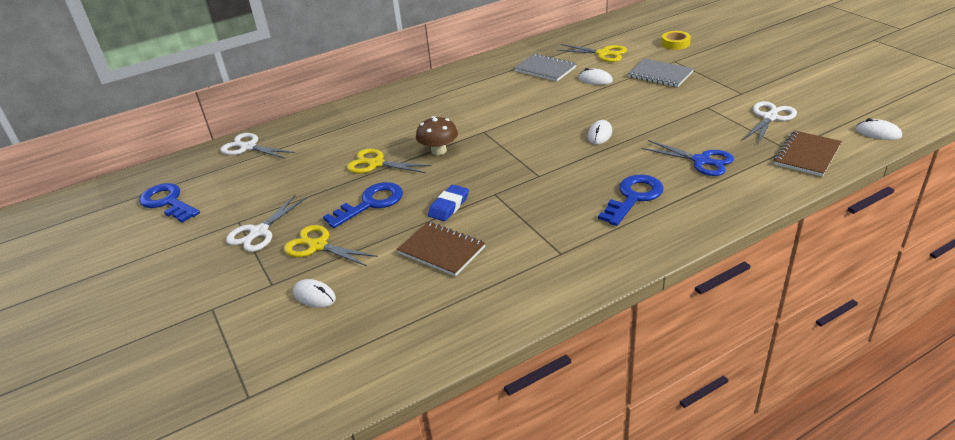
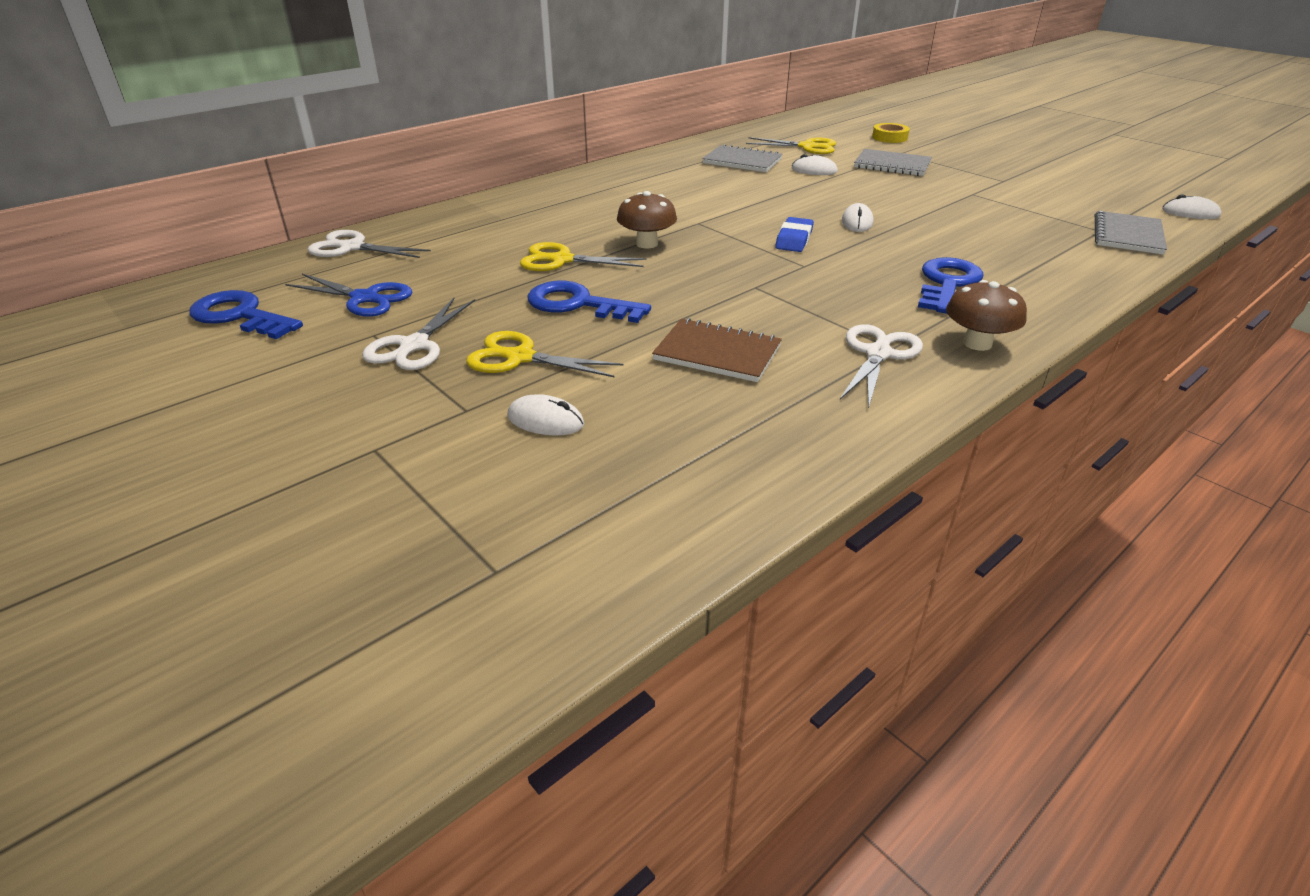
camera: 15 degrees left, 0 degrees up
(370, 203) = (578, 304): blue key -> blue key turned 105 degrees counterclockwise
(449, 206) = (697, 302): blue eraser -> blue eraser (794, 239)
(623, 253) = (977, 343): none -> brown mushroom
(701, 161) = (1005, 244): blue scissors -> blue scissors (365, 298)
(770, 118) = (1055, 202): white scissors -> white scissors (878, 354)
(807, 155) = (1127, 235): brown notebook -> grey notebook

